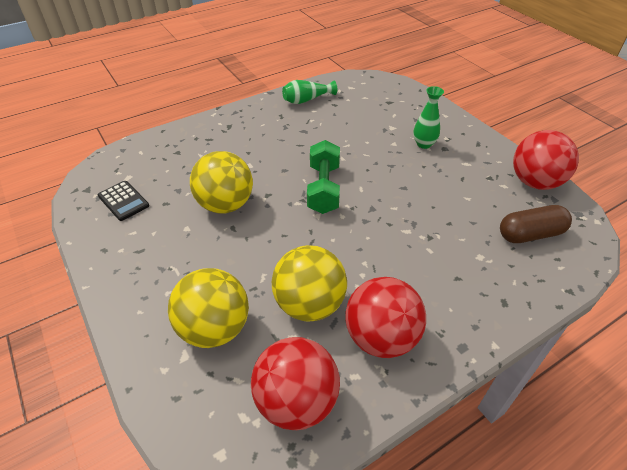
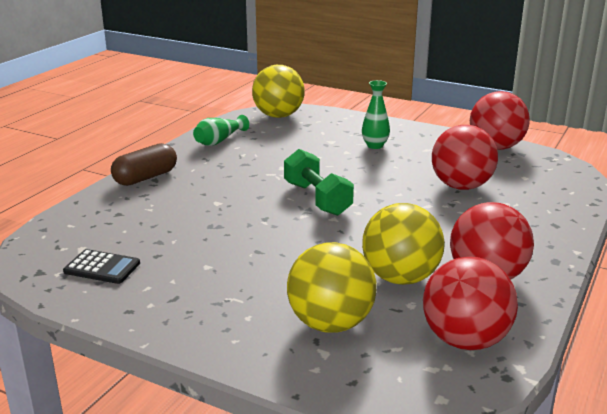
camera: 30 degrees left, 20 degrees down
(225, 205) = (228, 237): yellow ball -> yellow ball (278, 116)
(457, 219) = (461, 186): none -> red ball
(530, 234) = (528, 179): brown capsule -> brown capsule (146, 178)

